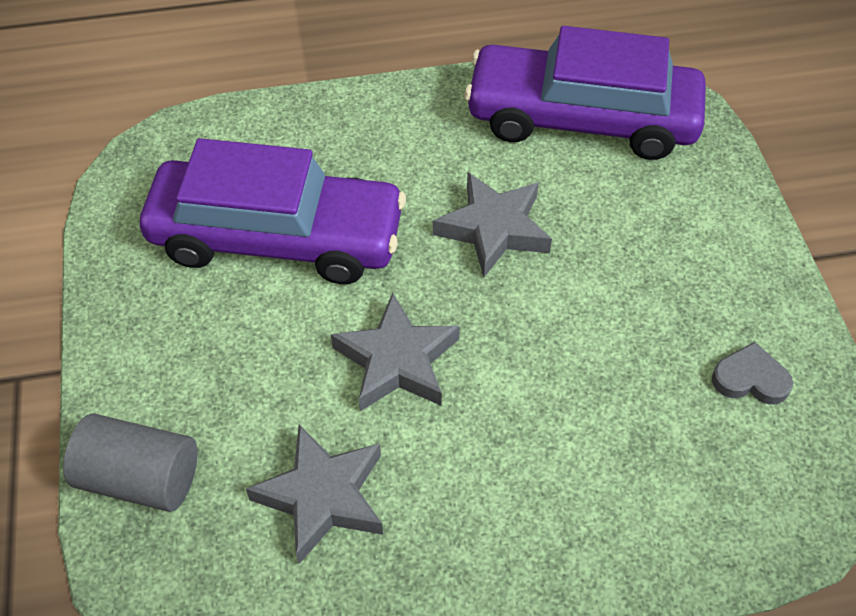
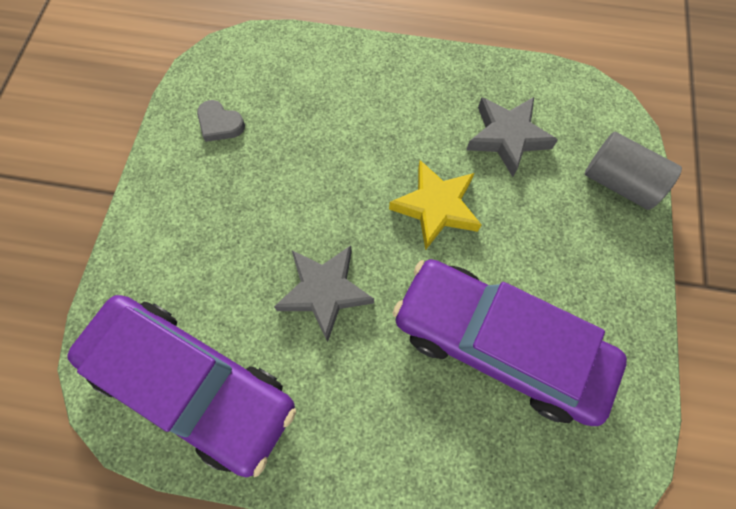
camera: 160 degrees left, 15 degrees up
(397, 361) = (436, 207): grey star -> yellow star

